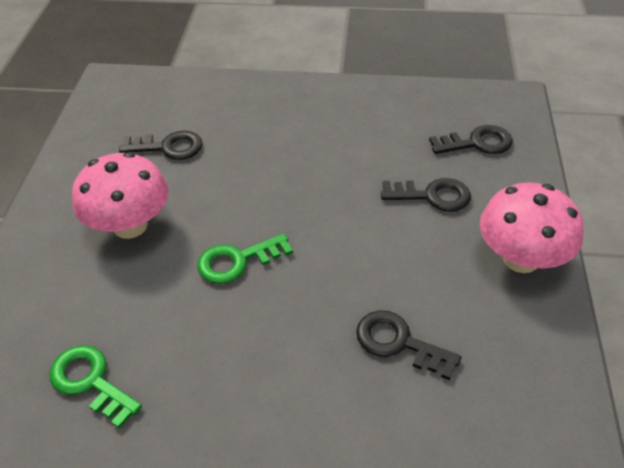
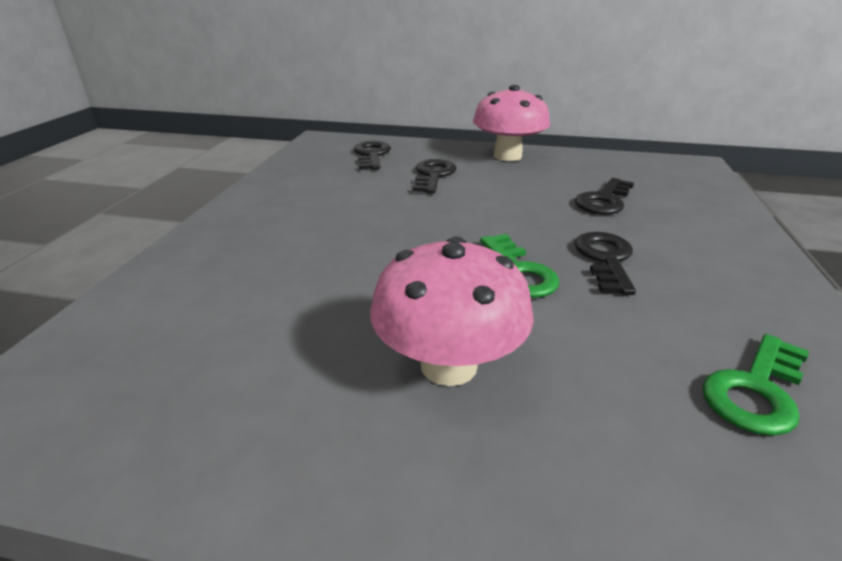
camera: 85 degrees left, 15 degrees down
(168, 147) = (272, 329): black key -> black key (605, 259)

